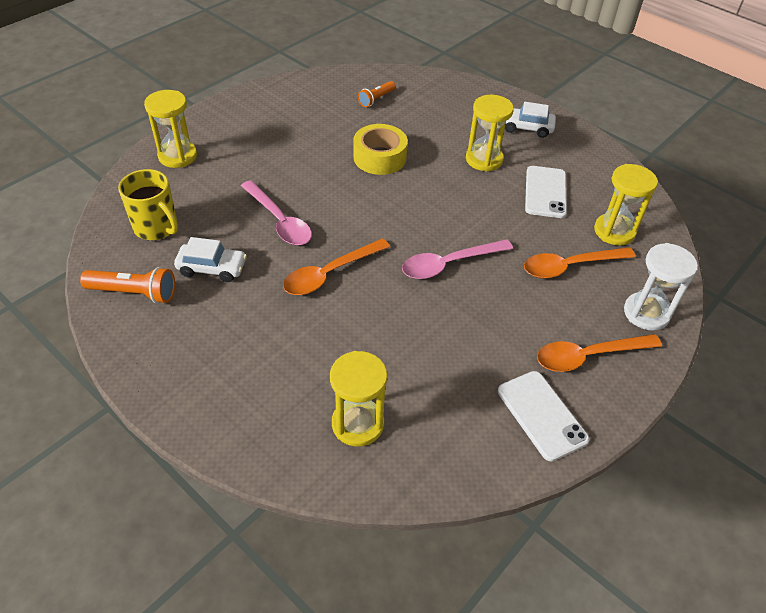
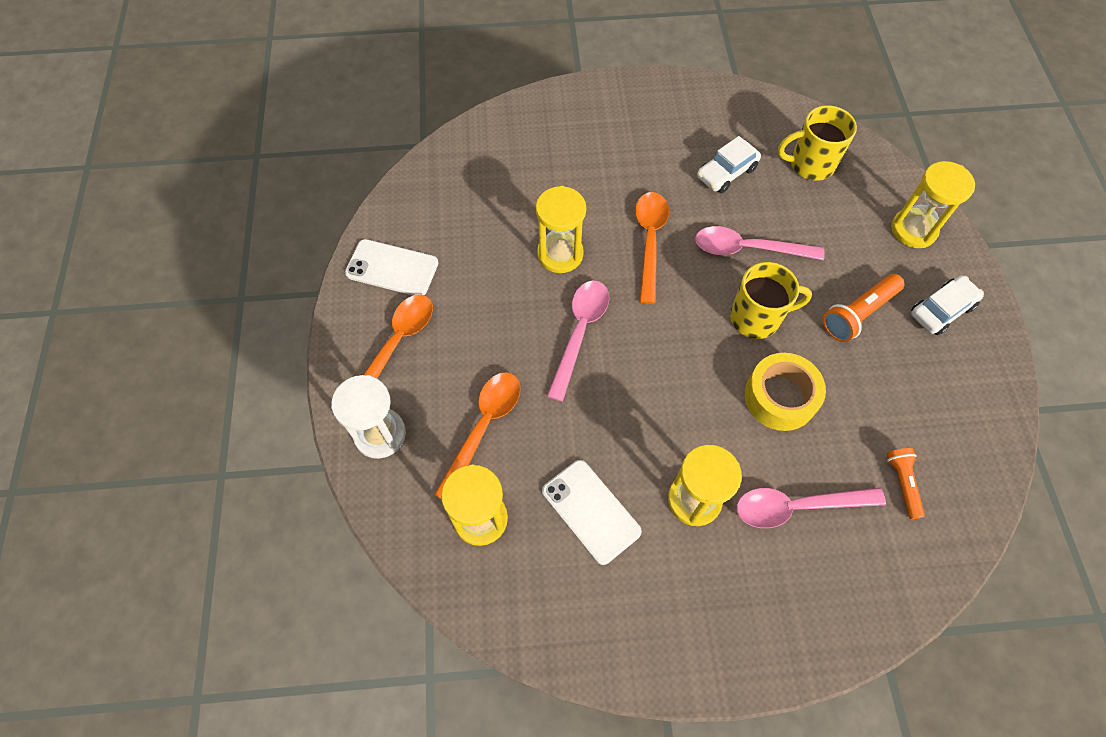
camera: 135 degrees right, 15 degrees up
(134, 293) = (739, 117): orange flashlight -> orange flashlight (858, 314)
(334, 191) = (756, 318): none -> yellow mug
(357, 424) = (499, 165): yellow hourglass -> yellow hourglass (560, 254)
(437, 125) = (797, 506): none -> pink spoon
(526, 128) = (714, 611): white car -> white car (941, 310)

